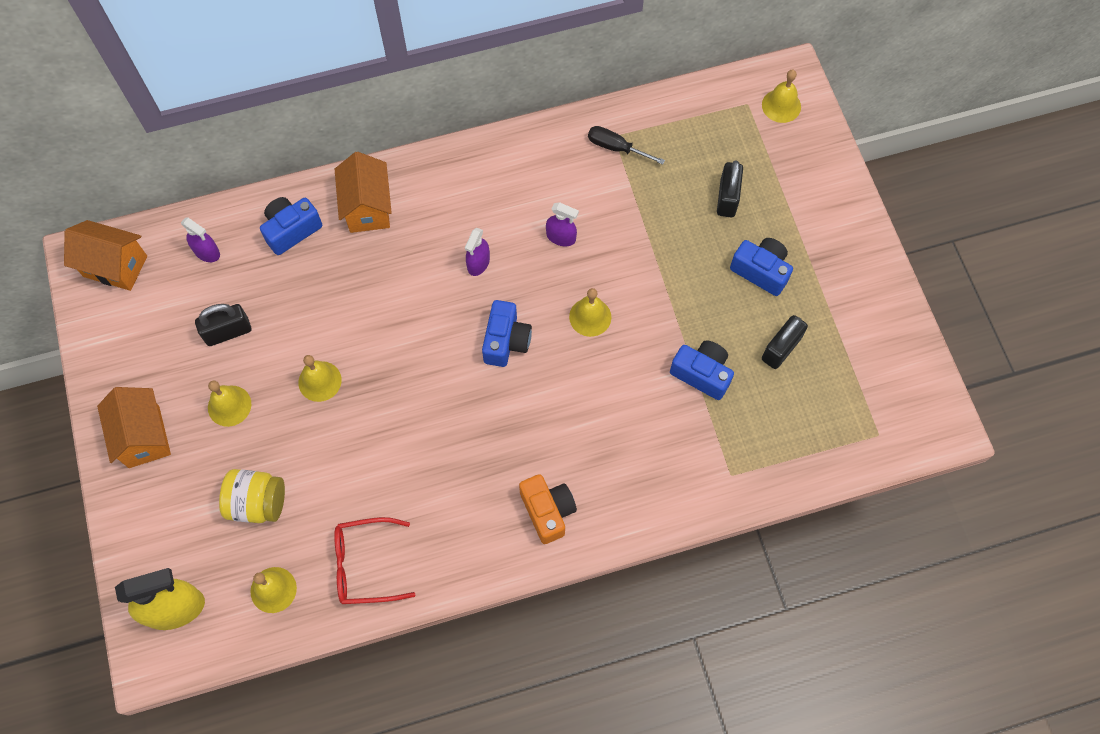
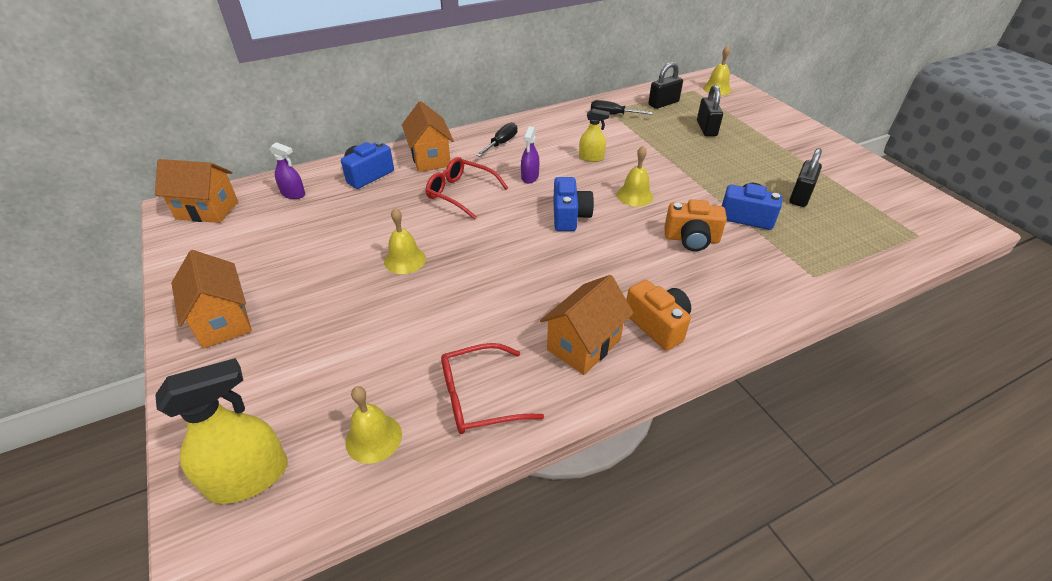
camera: 10 degrees left, 25 degrees down
(228, 332) = (313, 238): black padlock -> black padlock (663, 103)
(229, 405) = (315, 287): yellow bell -> none
(257, 503) = (349, 359): yellow jar -> none
(393, 280) = (460, 193): none -> red glasses
(458, 190) = (501, 143): none -> black screwdriver
(471, 523) = (584, 345): none -> orange house
(561, 237) = (591, 158): purple spray bottle -> yellow spray bottle
(626, 399) = (691, 239): none -> orange camera
(761, 271) = (755, 159): blue camera -> none

